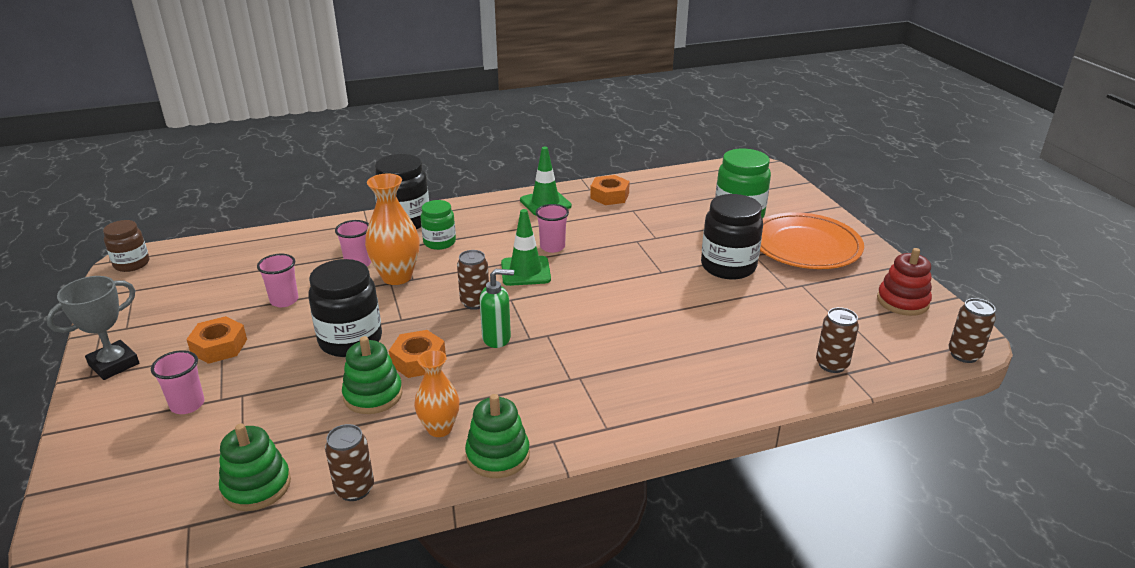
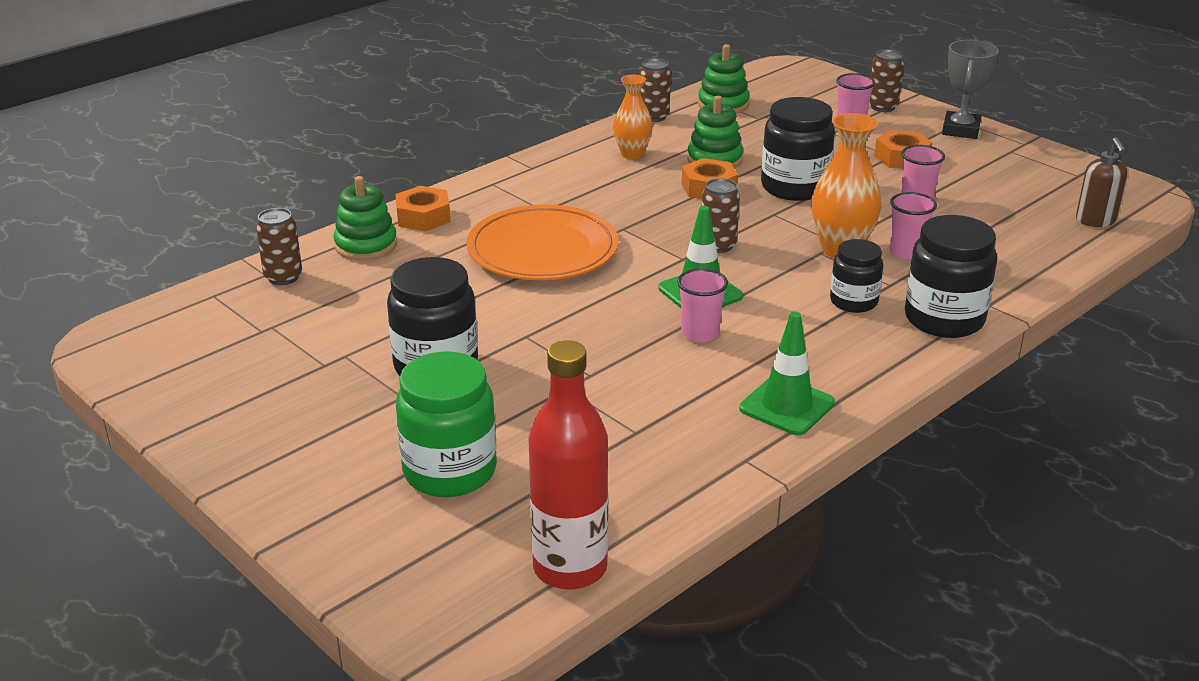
camera: 155 degrees right, 0 degrees up
(132, 264) = (1139, 193): brown jar -> none
(204, 253) = (1095, 221): none -> brown soap dispenser
(439, 242) = (853, 302): green jar -> black jar
(497, 338) = (656, 220): green soap dispenser -> none
(497, 455) = (569, 151): green stacking toy -> green stacking toy (366, 245)
(609, 196) = (698, 452): orange nut -> orange nut (423, 217)
(699, 173) = (570, 568): none -> red bottle
(805, 246) = (323, 434): orange plate -> orange plate (543, 250)
(902, 301) = (181, 374): red stacking toy -> none
(964, 355) = (121, 322): brown can -> brown can (882, 107)

